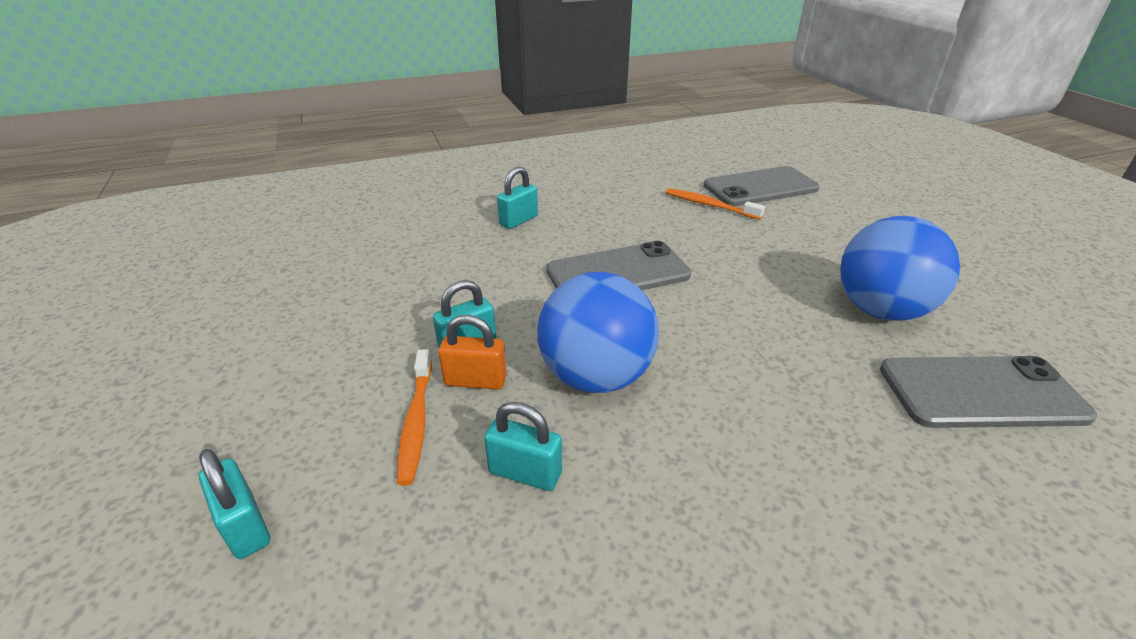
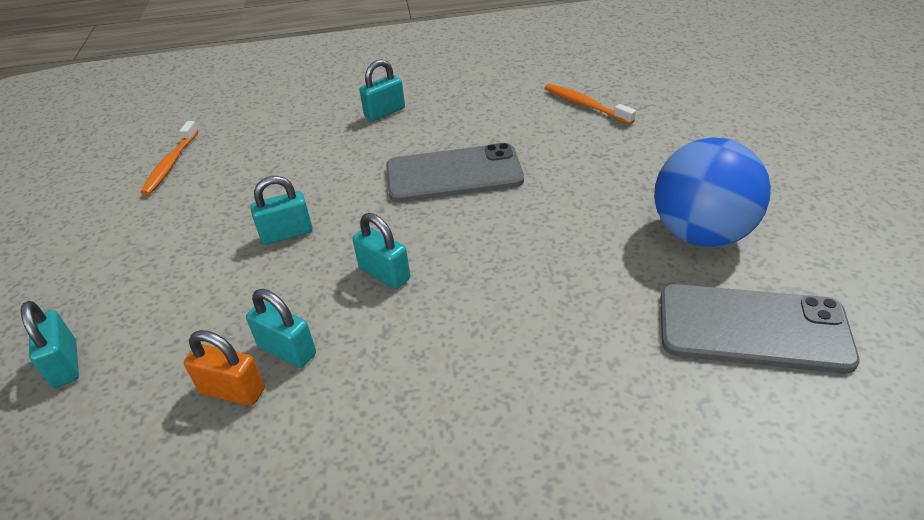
camera: 15 degrees right, 5 degrees up
(416, 421) = (218, 297): orange toothbrush -> orange toothbrush (171, 164)
(475, 381) = (280, 267): orange padlock -> orange padlock (232, 391)
(595, 376) = (384, 274): blue ball -> turquoise padlock
(760, 187) = (652, 86): grey phone -> none

